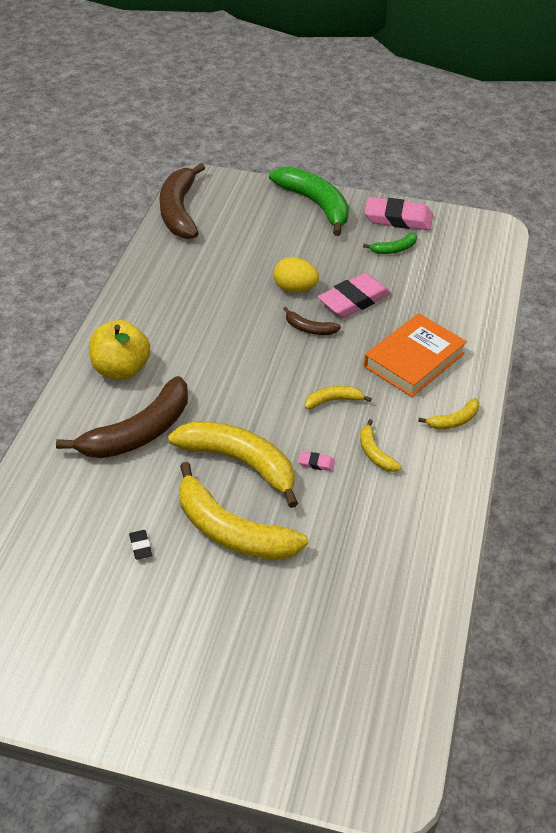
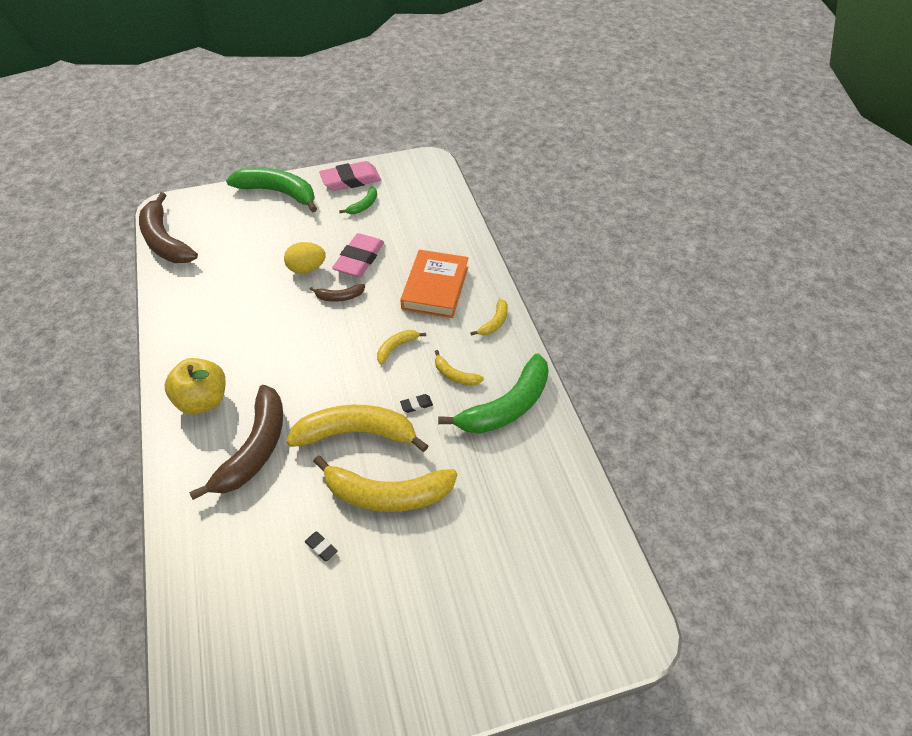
camera: 30 degrees left, 5 degrees up
(316, 463) = (416, 405): pink eraser -> black eraser
(408, 507) = (506, 406): none -> green banana

